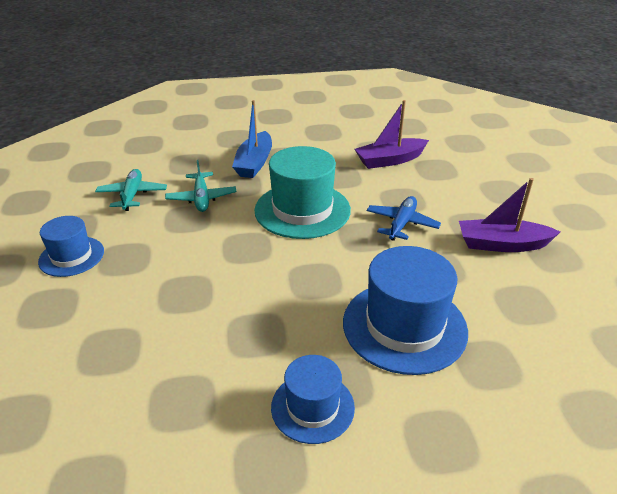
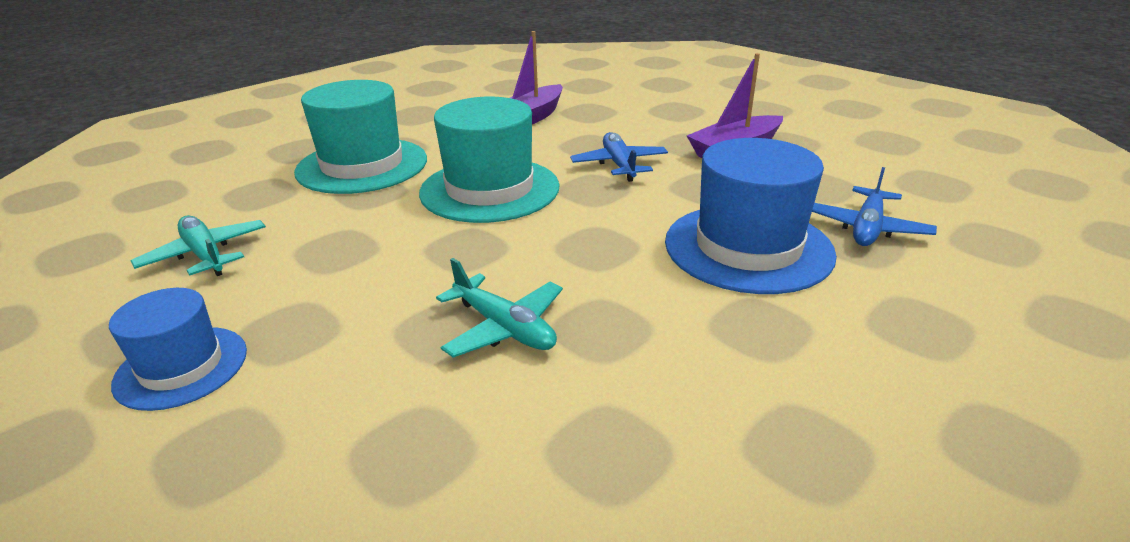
camera: 35 degrees left, 5 degrees down
(201, 198) = (330, 222): turquoise plane -> turquoise plane (504, 328)
(254, 163) = (362, 165): blue boat -> turquoise hat
(312, 407) = (768, 365): blue hat -> none
(510, 354) = (867, 228): none -> blue plane

